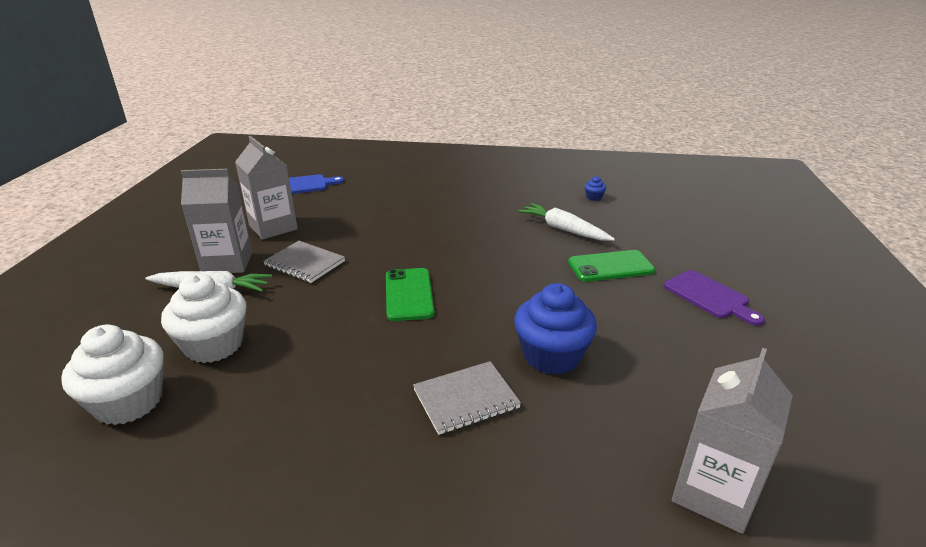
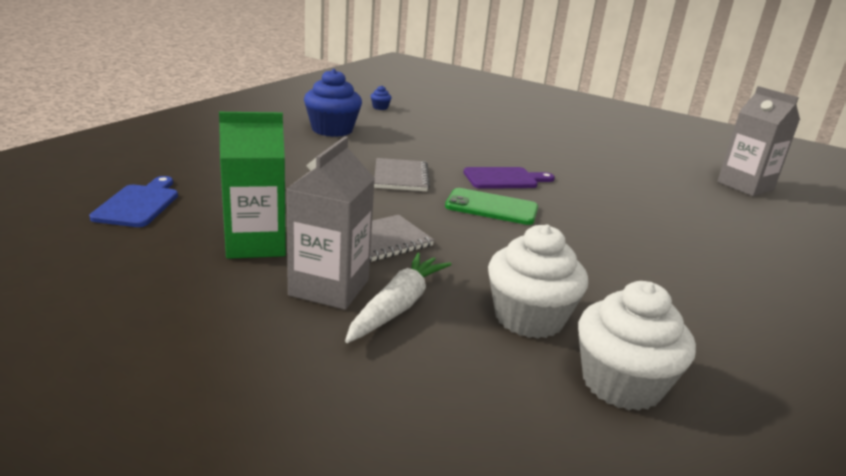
camera: 70 degrees left, 5 degrees down
(273, 227) = (255, 244): grey carton -> green carton
(466, 399) = (654, 222): grey notebook -> grey notebook (401, 177)
(551, 356) = (610, 184): blue cupcake -> blue cupcake (332, 130)
(563, 229) = (427, 131): white carrot -> none
(610, 266) = (501, 137): green phone -> none
(709, 296) = (560, 128): purple cutting board -> purple cutting board (504, 179)

